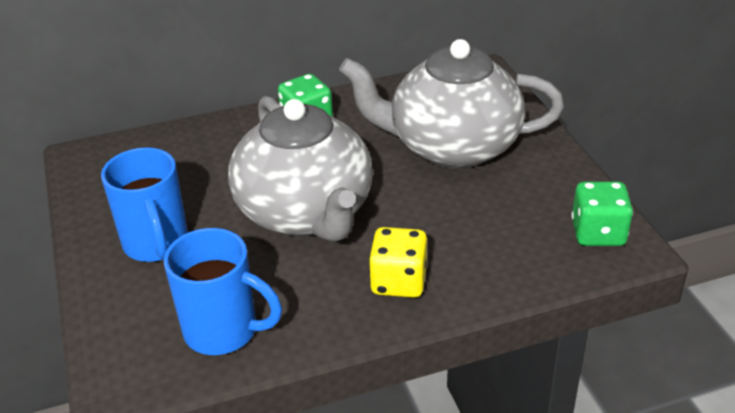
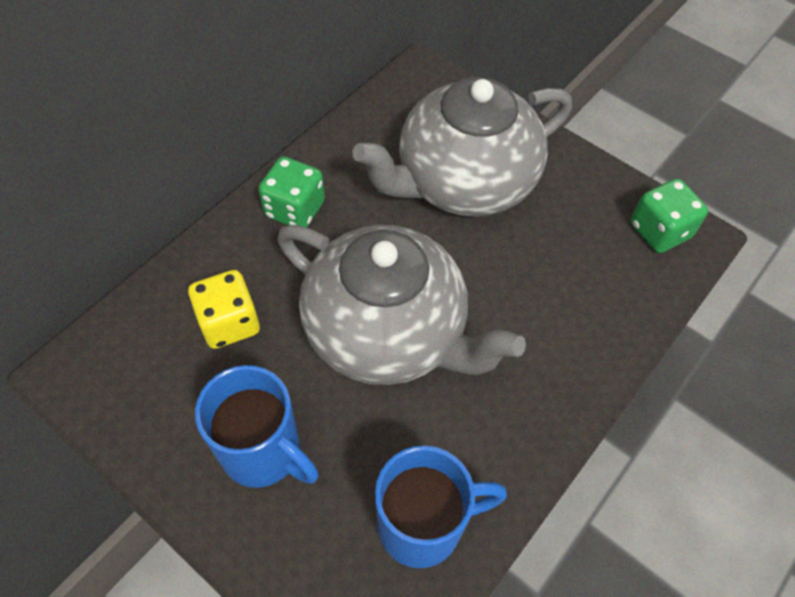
camera: 35 degrees left, 20 degrees up
(398, 282) = (538, 374): yellow dice -> yellow dice (229, 323)

